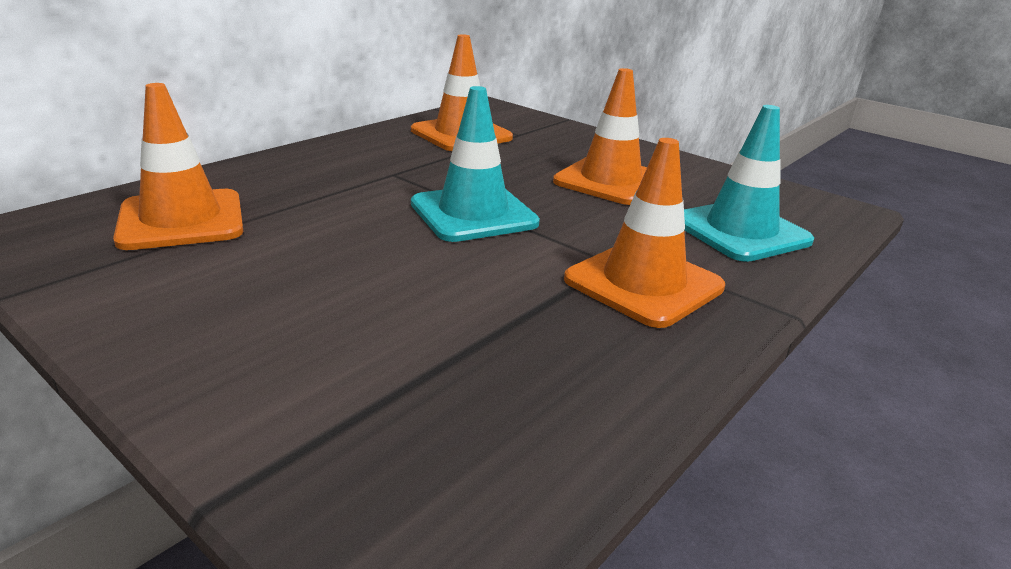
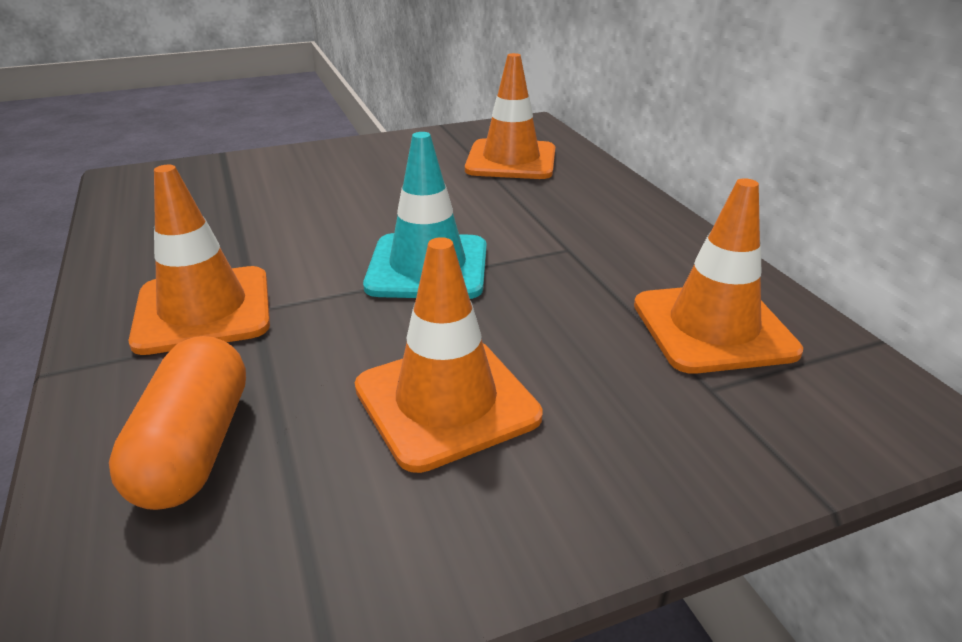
camera: 120 degrees right, 5 degrees up
(740, 231) = (194, 447): turquoise traffic cone -> orange capsule

